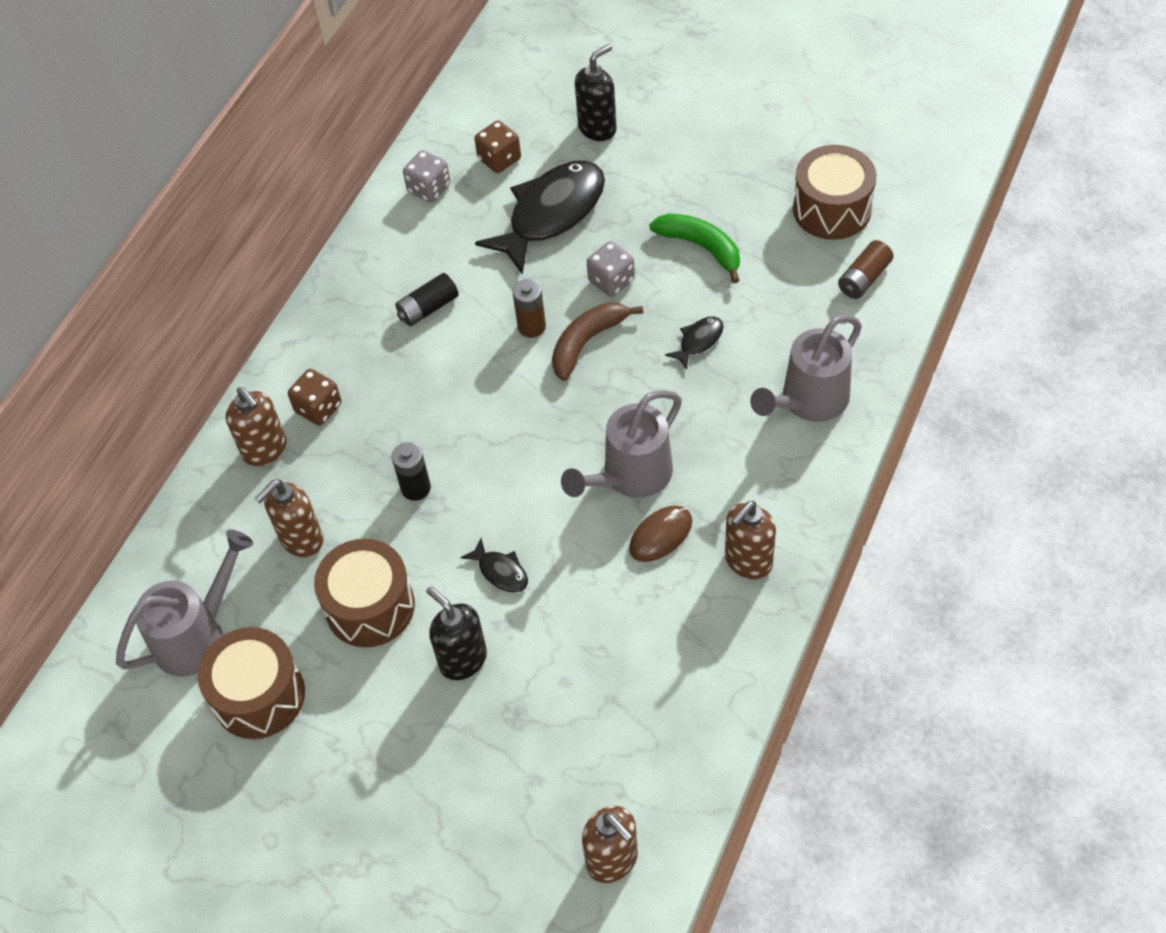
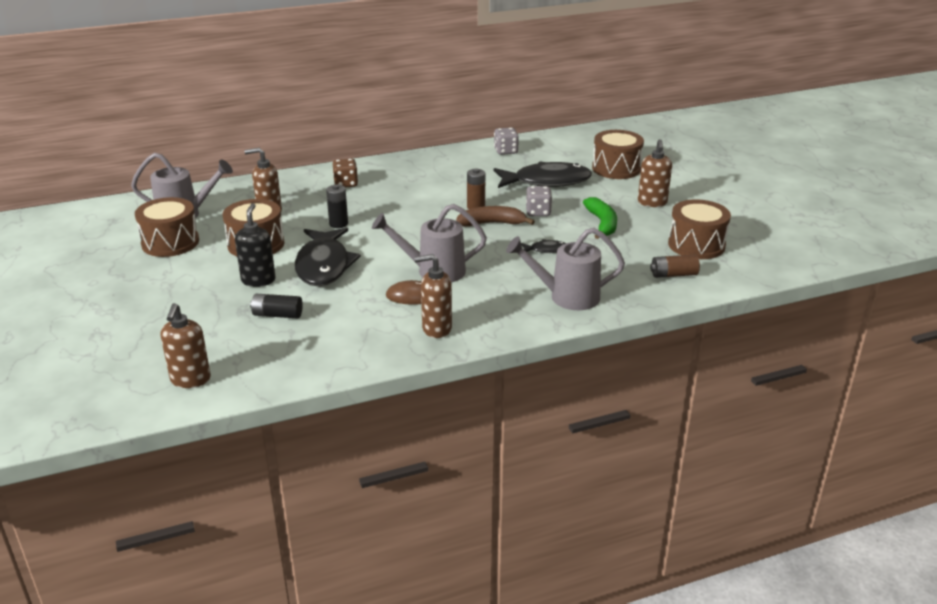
camera: 40 degrees right, 25 degrees down
(265, 450) = (305, 183): brown soap dispenser -> brown soap dispenser (652, 203)
(428, 308) = (441, 180): black battery -> black battery (277, 315)
(499, 159) = (552, 157): brown dice -> none
(500, 571) = (324, 265): black fish -> black fish, size x2.33
(597, 128) = (616, 168): black soap dispenser -> brown drum

